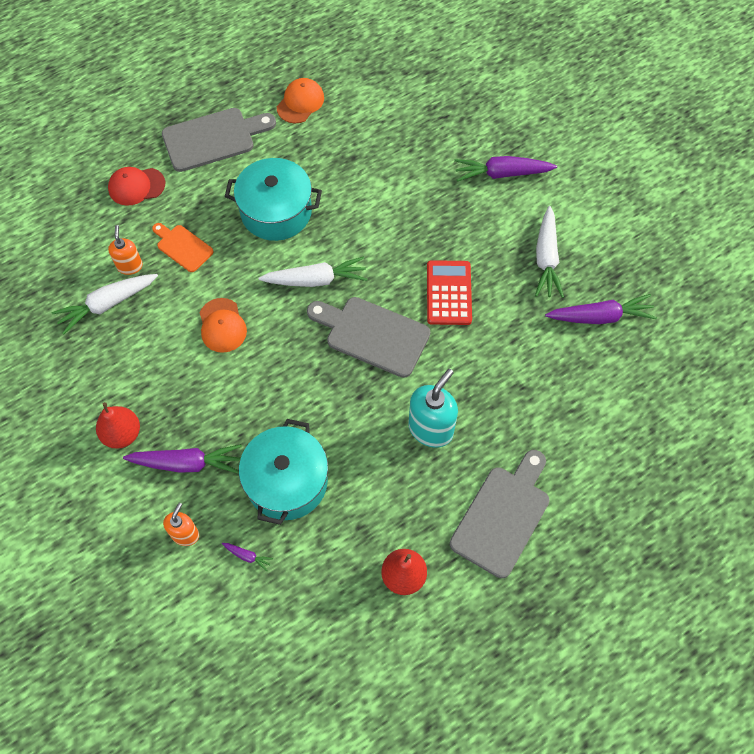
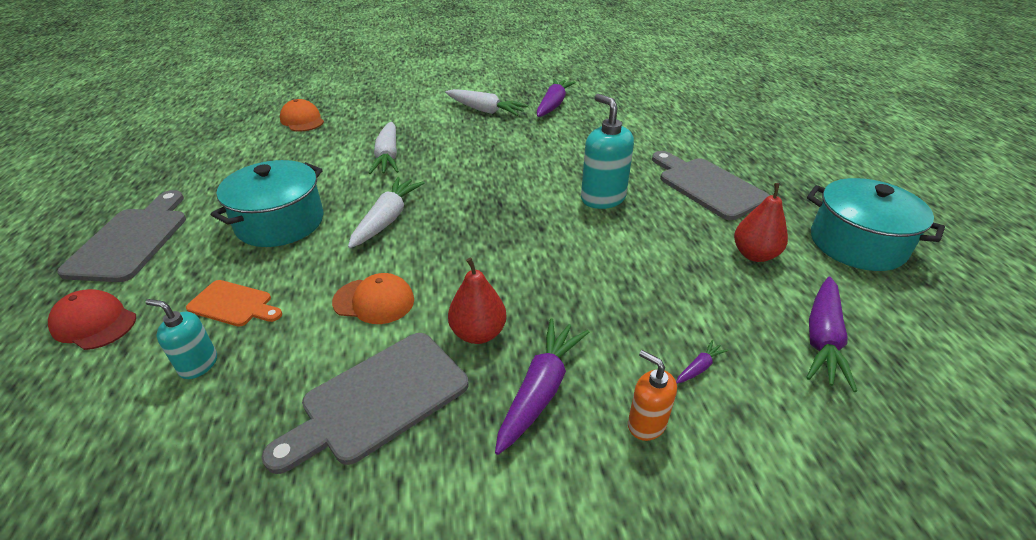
camera: 65 degrees left, 25 degrees down
(107, 304) = (227, 409): white carrot -> white carrot (387, 157)
(122, 434) = (449, 454): red pear -> red pear (478, 333)
(130, 266) = (198, 364): orange soap dispenser -> turquoise soap dispenser
(136, 186) = (94, 323): red cap -> red cap turned 105 degrees clockwise
(182, 247) = (233, 304): orange cutting board -> orange cutting board turned 135 degrees counterclockwise
(287, 481) = (612, 305): turquoise pot -> turquoise pot (857, 244)
(300, 102) = (182, 175): orange cap -> orange cap (302, 120)
(372, 334) = (480, 203): grey cutting board -> grey cutting board (378, 399)
(449, 293) = (475, 155): red calculator -> none
(501, 173) = (391, 107): purple carrot -> purple carrot (822, 339)

